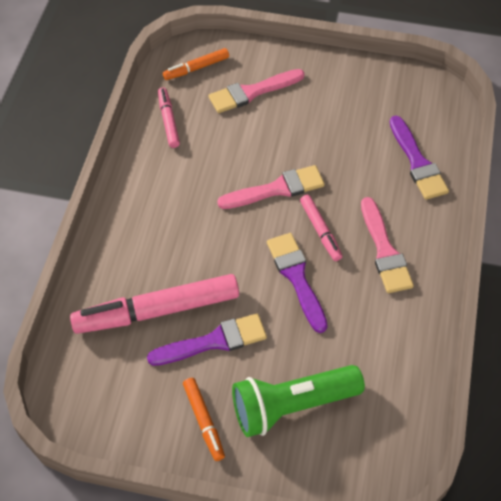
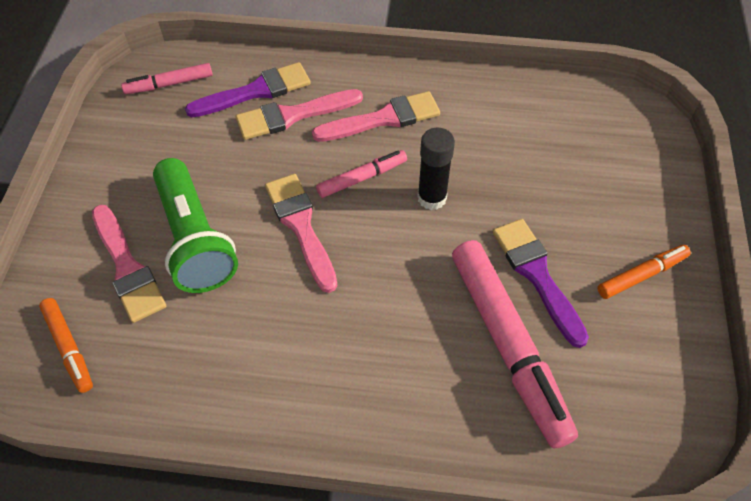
camera: 95 degrees left, 0 degrees up
(168, 121) = (176, 374): pink marker -> pink marker (169, 84)
(292, 406) = (596, 193): green flashlight -> green flashlight (195, 239)
(296, 277) = (432, 198): purple brush -> black glue stick
(390, 187) = (293, 115): none -> pink brush

